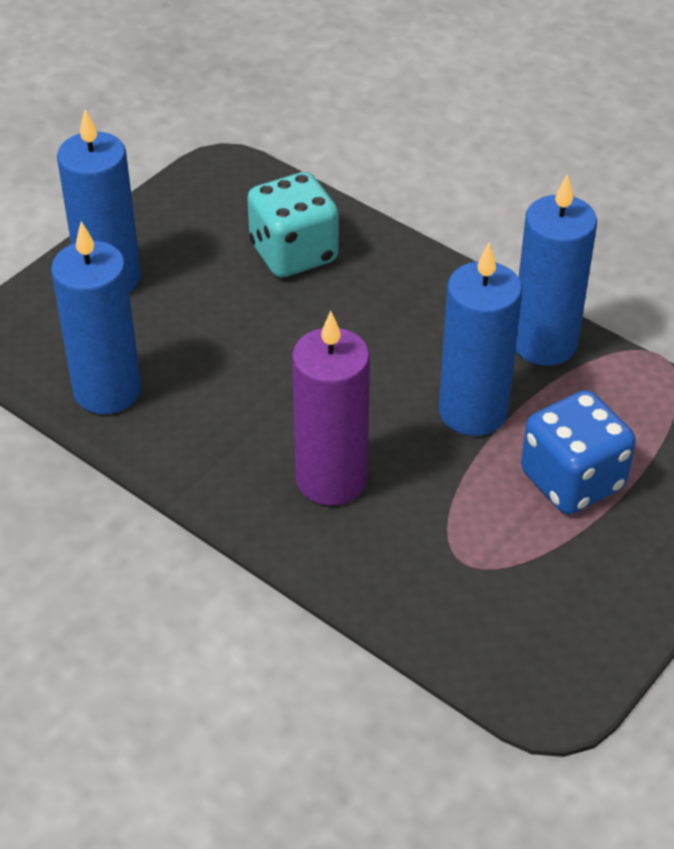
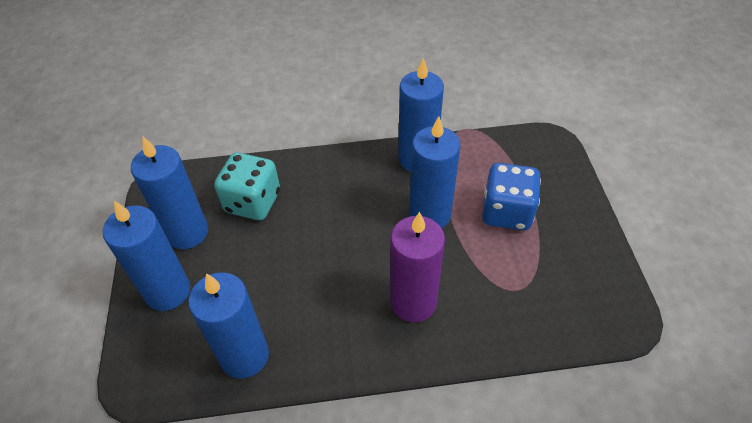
camera: 45 degrees left, 5 degrees up
(192, 236) = (187, 232): none -> blue candle

